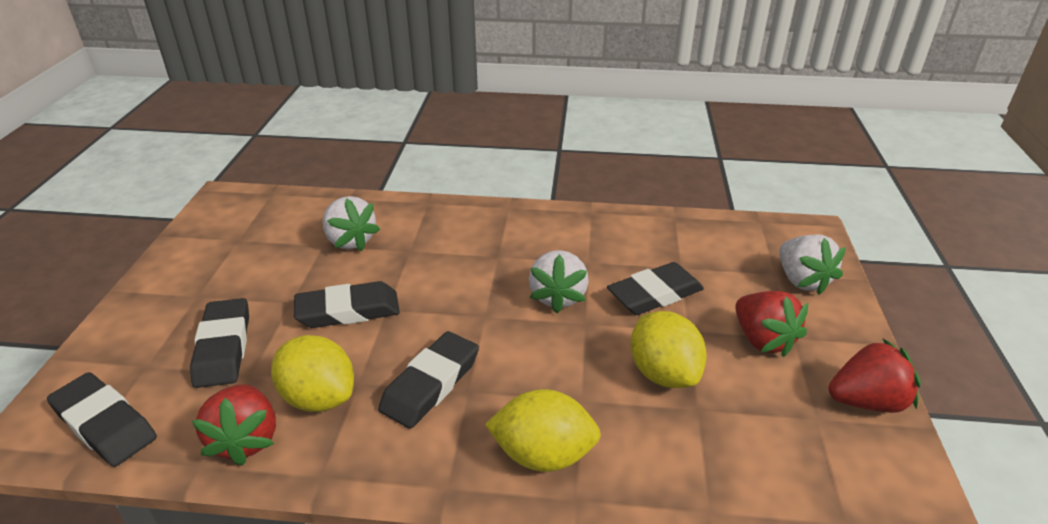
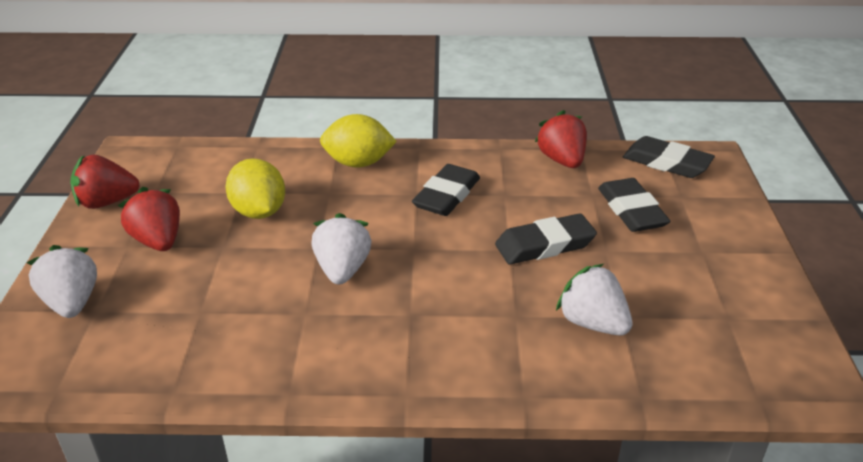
camera: 175 degrees right, 0 degrees up
(319, 397) = (528, 183): yellow lemon -> none
(655, 294) = (241, 278): black eraser -> none

